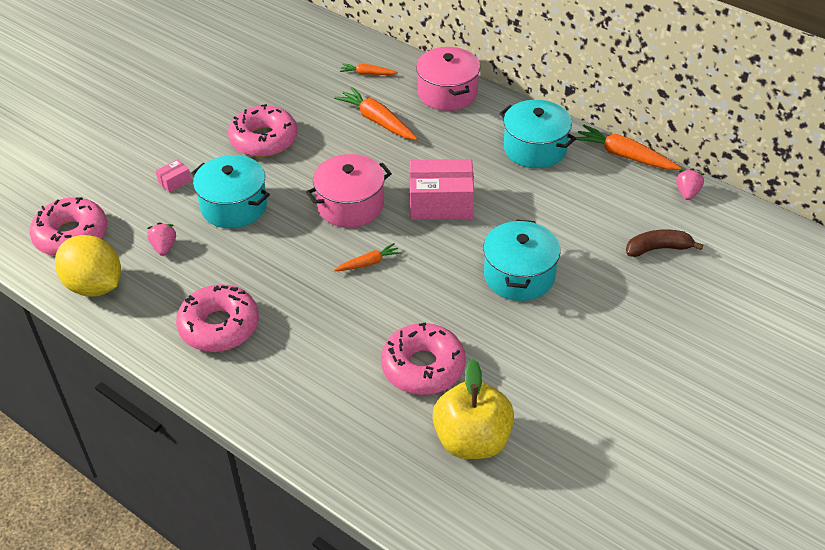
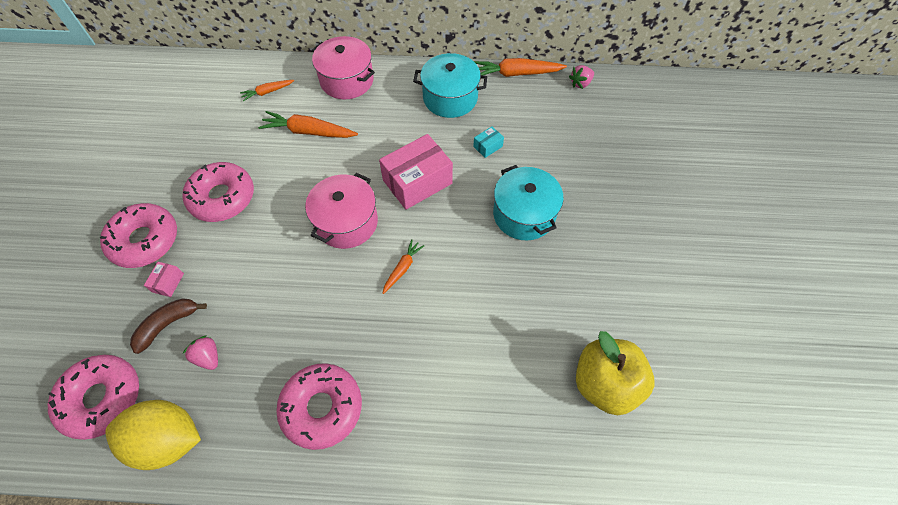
camera: 35 degrees left, 15 degrees up
(234, 206) = (244, 278): turquoise pot -> none
(423, 367) = (518, 340): pink donut -> pink donut (145, 240)
(535, 205) = (488, 146): none -> turquoise box
(658, 249) = (597, 139): brown banana -> brown banana (167, 325)
(687, 193) = (580, 83): pink strawberry -> pink strawberry turned 105 degrees counterclockwise

